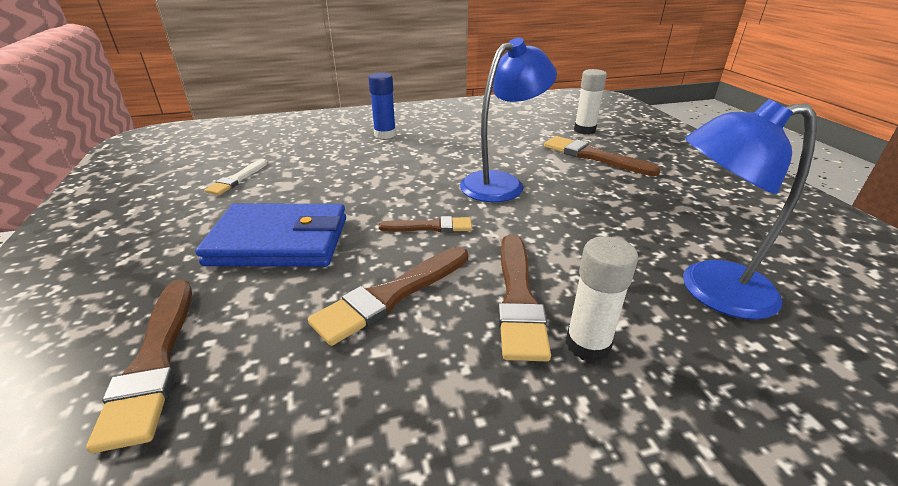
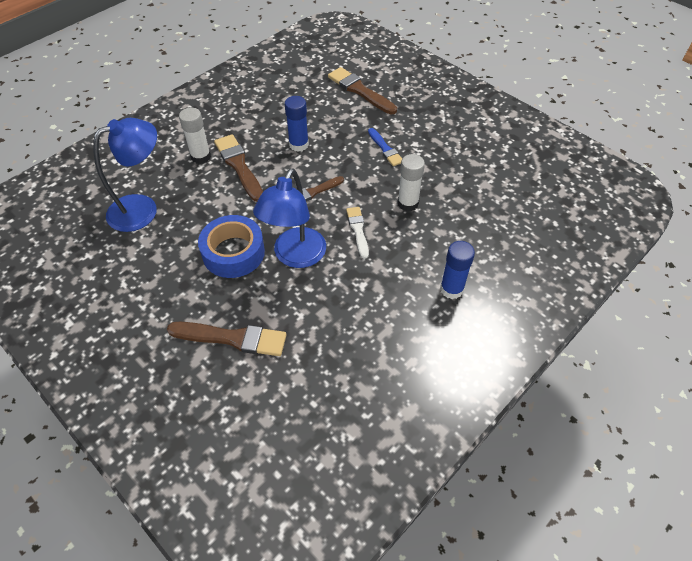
camera: 150 degrees right, 20 degrees up
(237, 179) = (481, 179): white brush -> white brush (358, 230)
(279, 241) = (385, 149): blue wallet -> blue brush
(391, 295) = (298, 145): brown brush -> blue glue stick
(571, 204) = (233, 252): none -> blue tape
(584, 130) = (256, 404): white glue stick -> white glue stick (408, 203)

